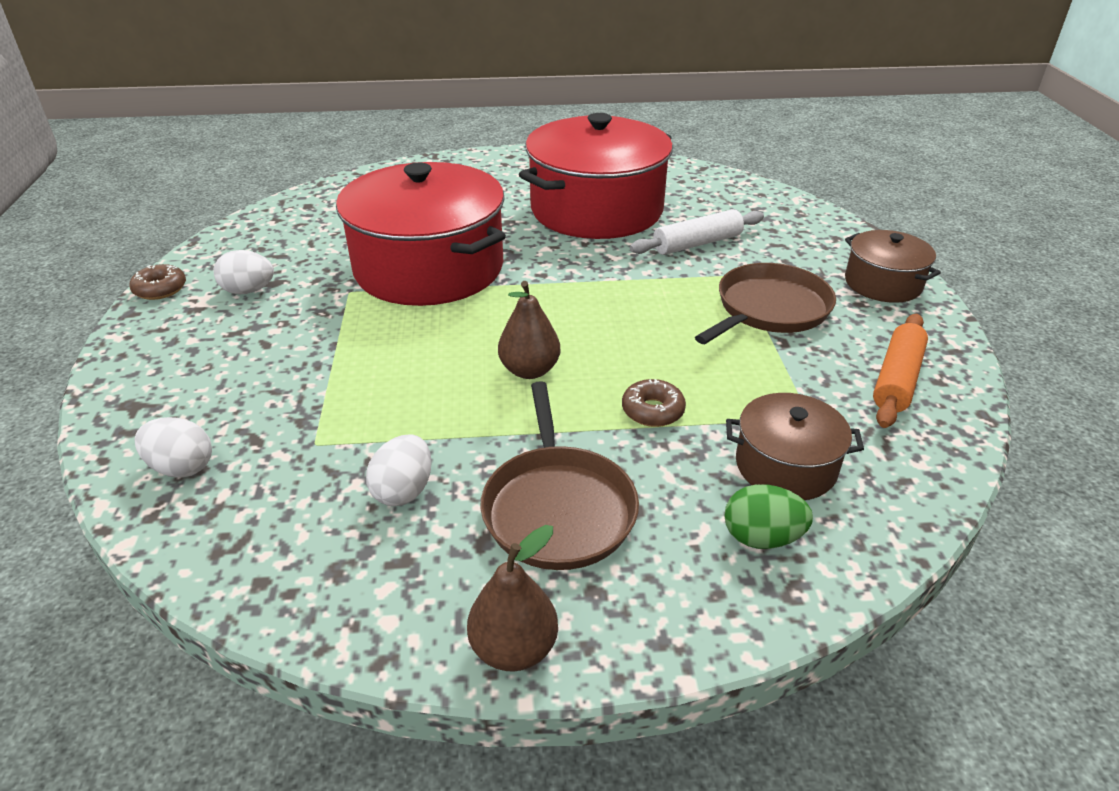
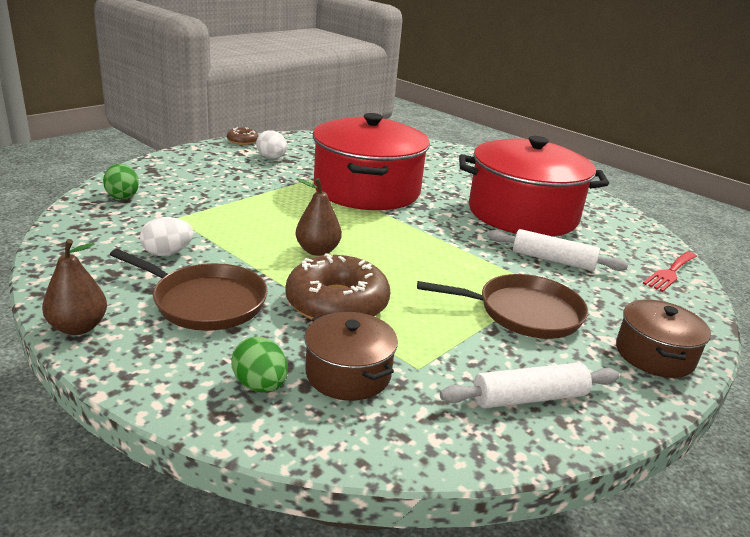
camera: 45 degrees right, 10 degrees down
(182, 467) = (122, 196): white egg -> green egg
(558, 508) = (205, 302): brown pan -> brown pan turned 105 degrees counterclockwise
(652, 410) = (337, 303): brown donut -> brown donut, size x2.07
(773, 203) = (670, 272): none -> red fork
(896, 379) = (529, 397): orange rolling pin -> white rolling pin

